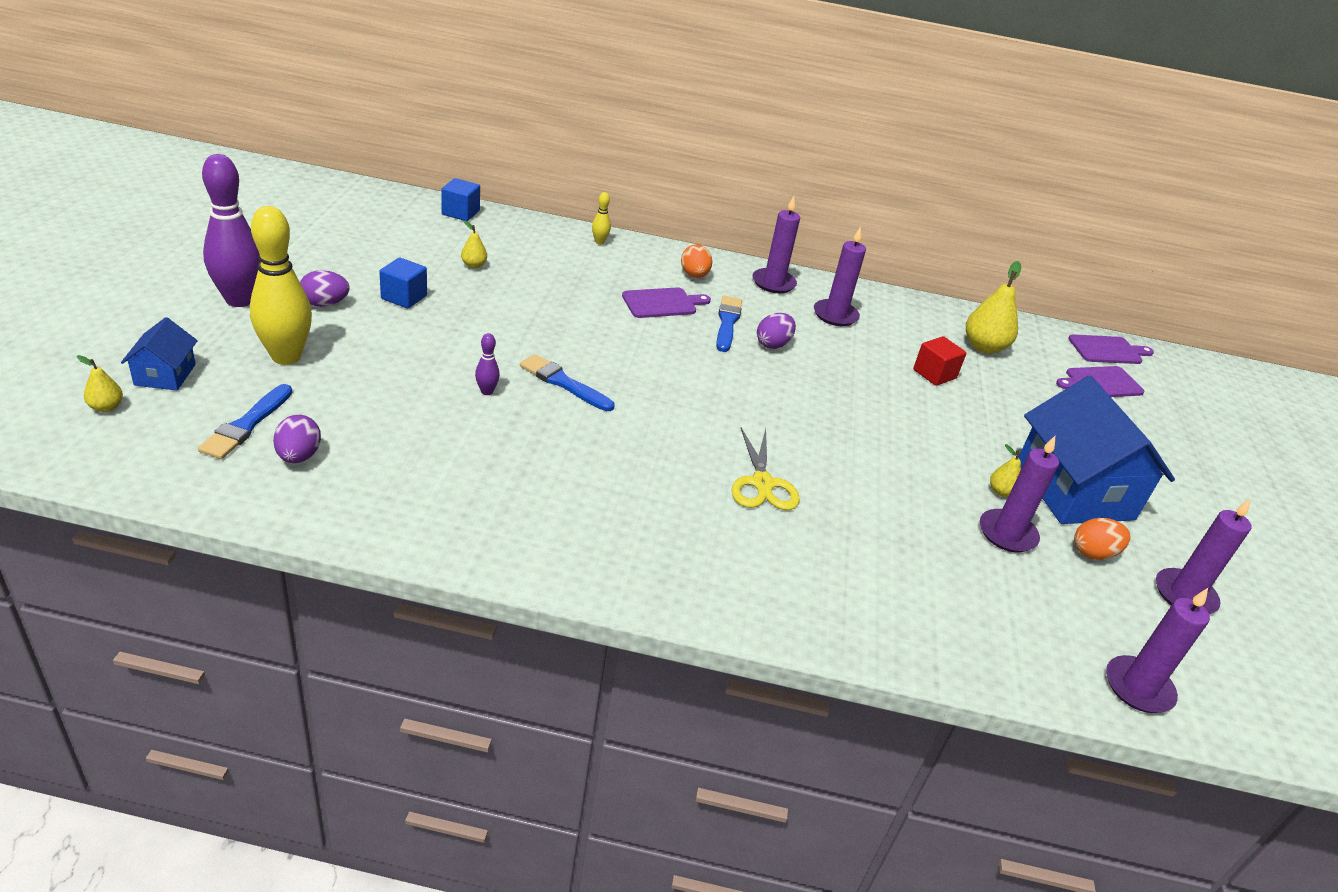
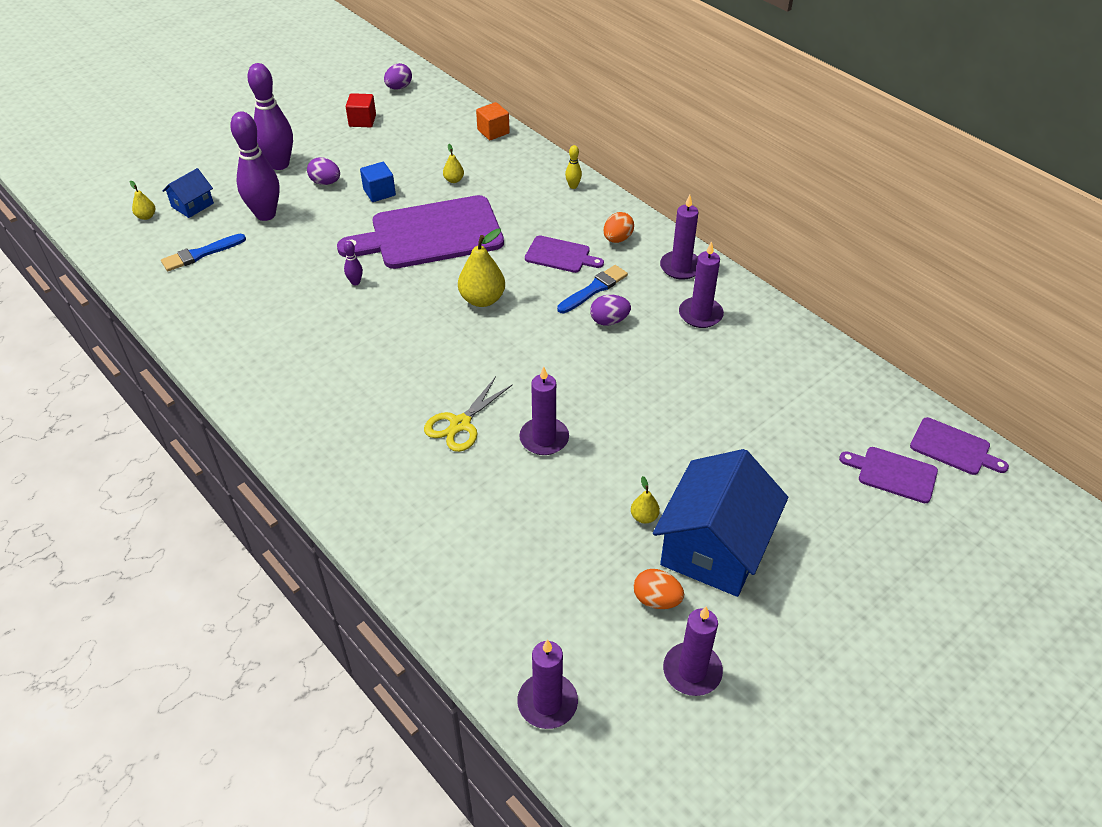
camera: 45 degrees right, 10 degrees up
(286, 356) = (265, 214): yellow bowling pin -> purple bowling pin
(299, 456) = (206, 285): purple egg -> purple egg (399, 87)
(460, 213) = (493, 131): blue cube -> orange cube
(512, 321) = (430, 234): none -> purple cutting board
(563, 383) = (412, 294): blue brush -> none
(934, 374) = (724, 399): red cube -> red cube (362, 121)
(984, 347) = (811, 394): yellow pear -> yellow pear (482, 299)
(1007, 534) = (602, 548): purple candle -> purple candle (544, 438)

